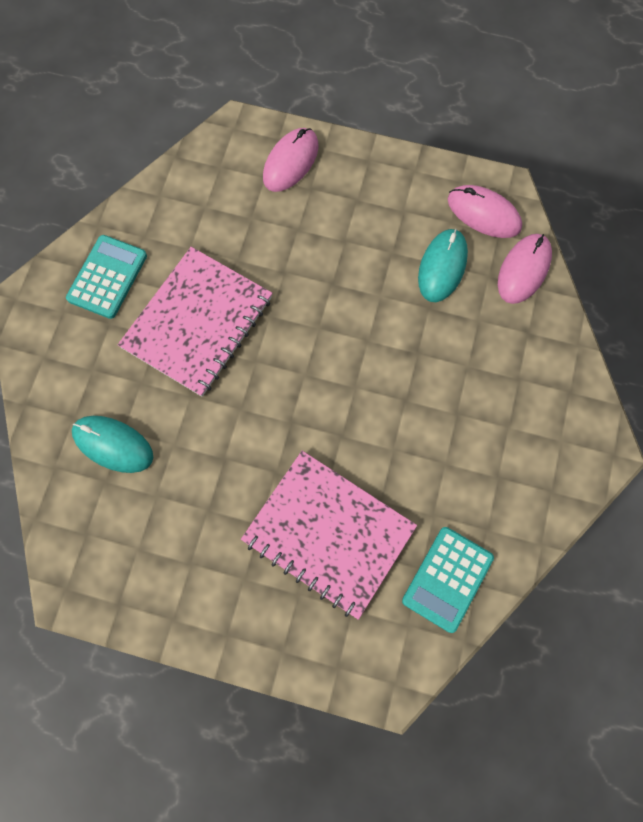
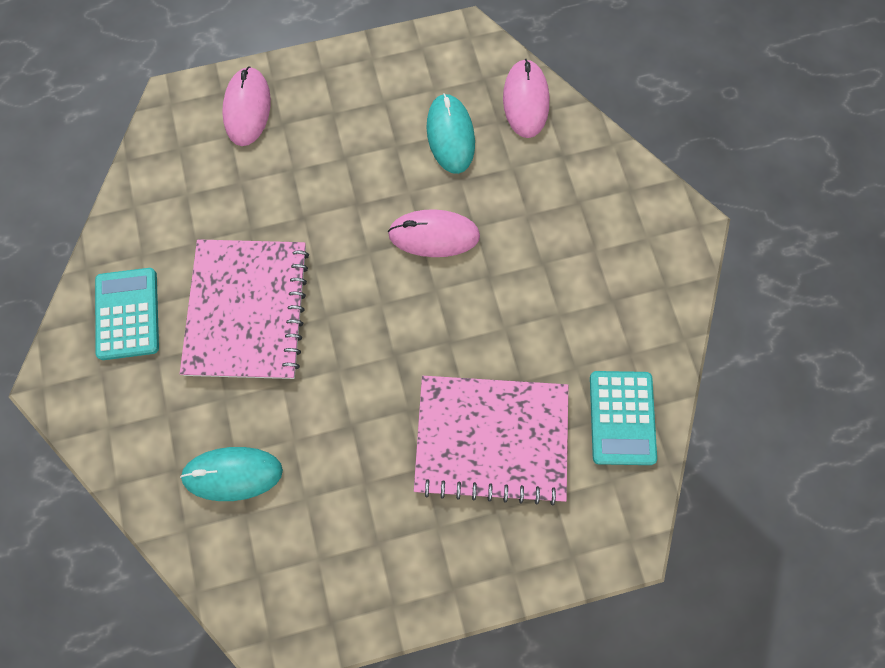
camera: 30 degrees left, 0 degrees up
(483, 214) = (459, 67): pink mouse -> pink mouse (434, 235)

